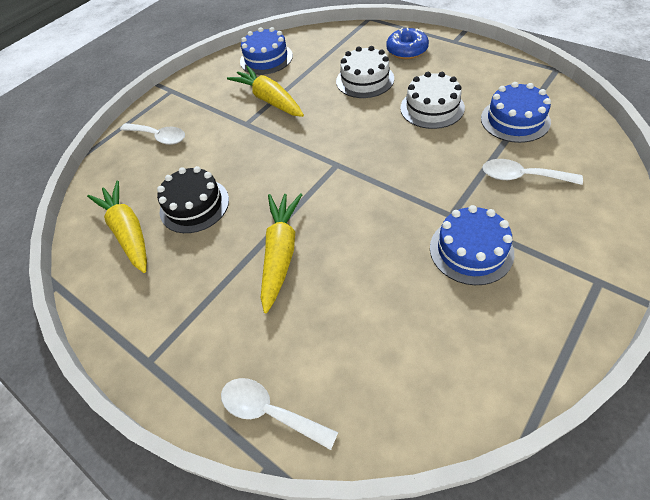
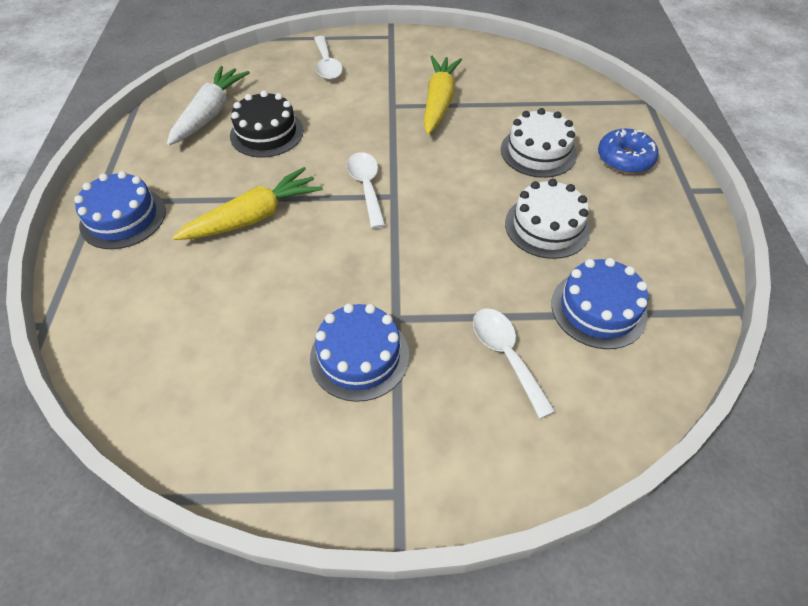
camera: 45 degrees right, 0 degrees up
(128, 231) = (210, 113): yellow carrot -> white carrot
(266, 58) = (496, 66): blue cake -> blue cake (123, 218)
(269, 411) = (92, 298): white spoon -> white spoon (366, 187)

